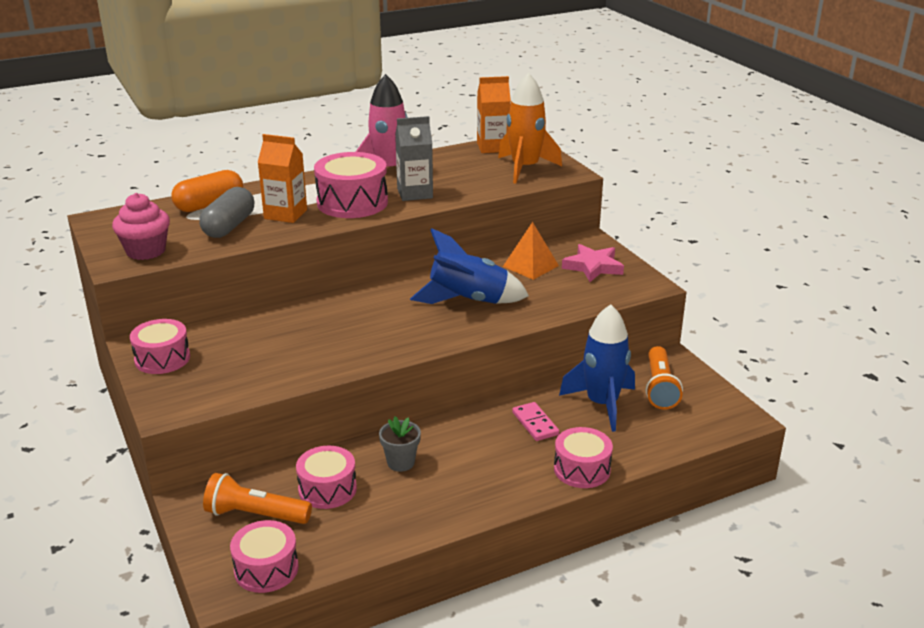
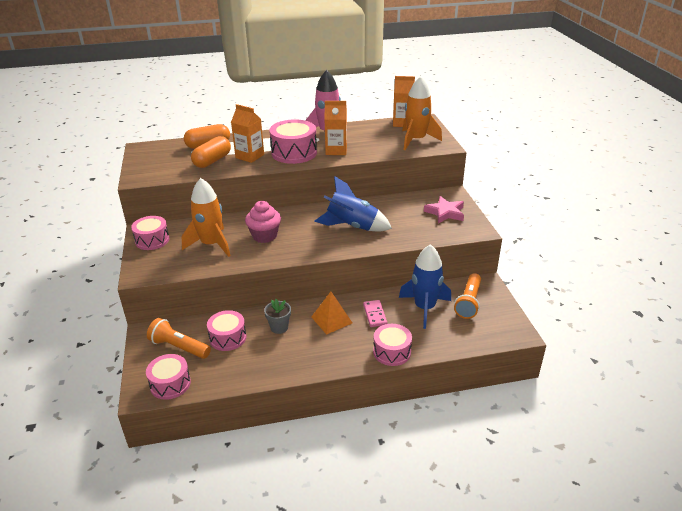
camera: 15 degrees right, 5 degrees up
(146, 251) = (157, 171): pink cupcake -> pink cupcake (264, 236)
(229, 226) = (212, 161): grey capsule -> orange capsule
(263, 352) = (211, 244): none -> orange rocket
(415, 193) = (336, 150): grey carton -> orange carton
(530, 266) = (404, 207): orange pyramid -> orange pyramid (331, 320)

